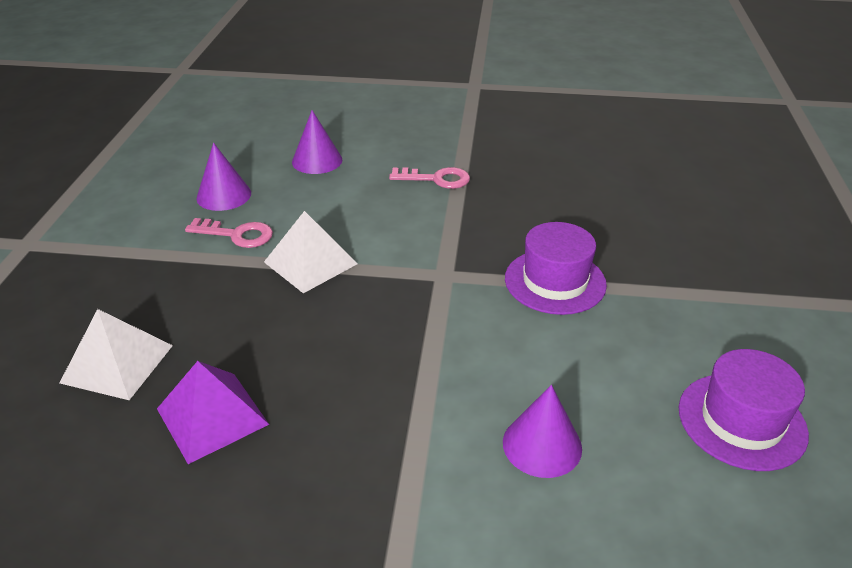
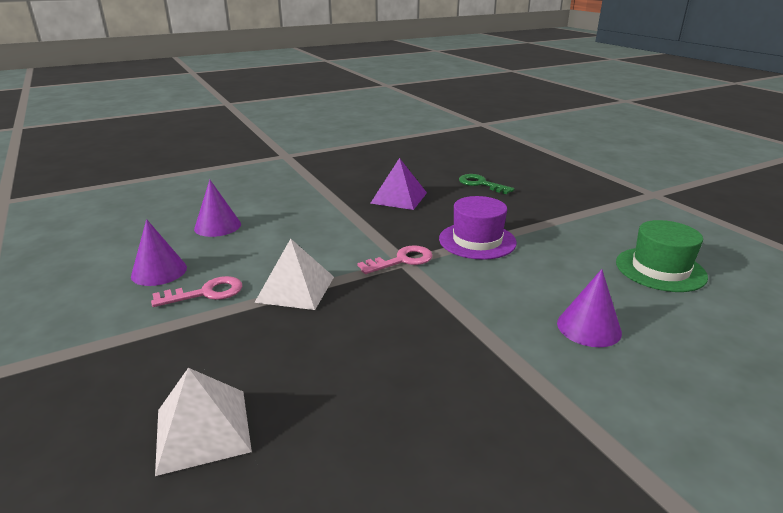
camera: 35 degrees left, 10 degrees down
(212, 416) = (346, 424): purple pyramid -> purple pyramid (399, 198)
(436, 179) = (327, 211): pink key -> pink key (402, 260)
(661, 202) = (481, 184): none -> green key
(741, 421) = (660, 269): purple hat -> green hat

